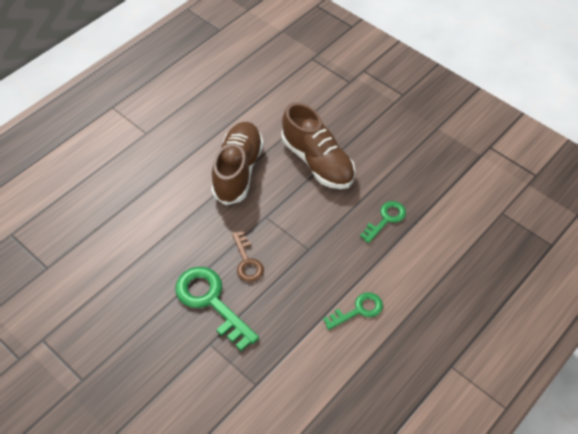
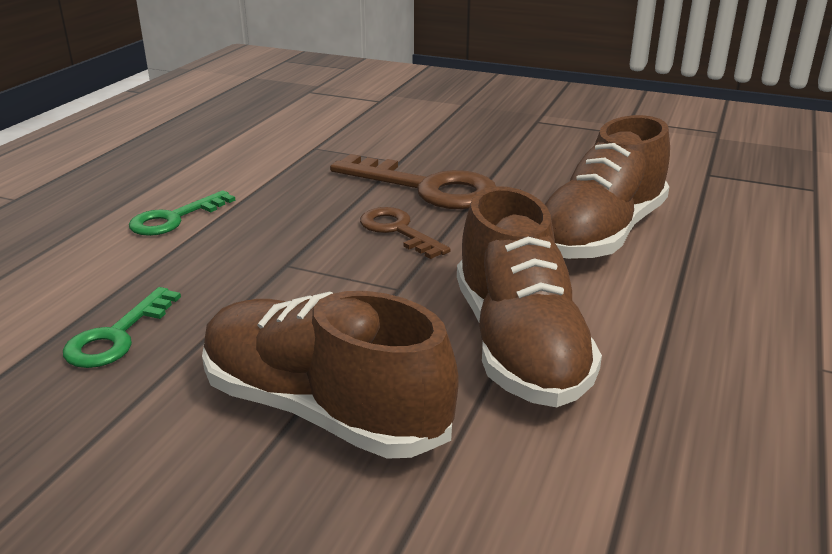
camera: 160 degrees right, 25 degrees down
(154, 228) = (600, 234): none -> brown shoe
(211, 302) = (427, 188): green key -> brown key

